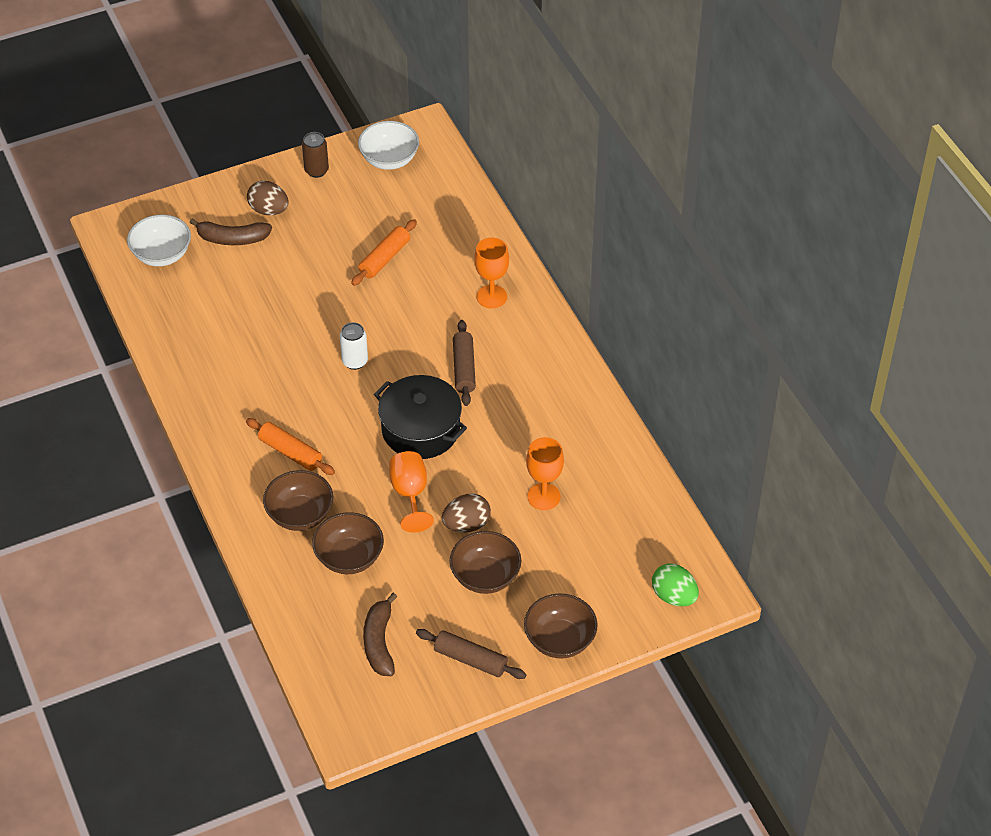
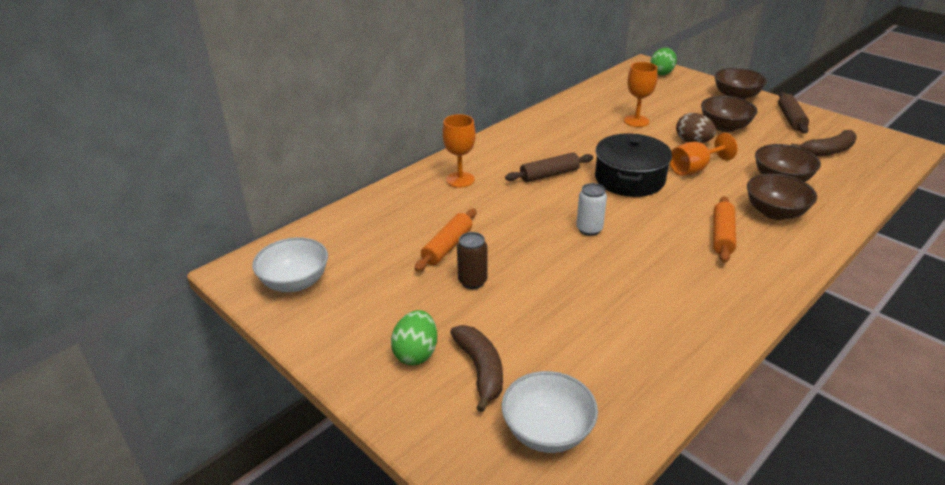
camera: 110 degrees left, 15 degrees down
(269, 210) = (416, 353): brown egg -> green egg
(316, 170) = (331, 333): brown can -> brown can (472, 281)
(385, 258) = (447, 246): orange rolling pin -> orange rolling pin turned 75 degrees counterclockwise

